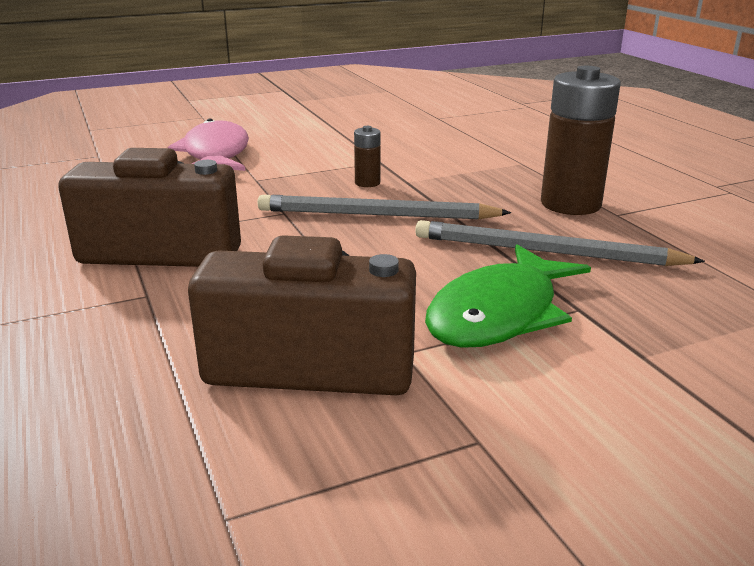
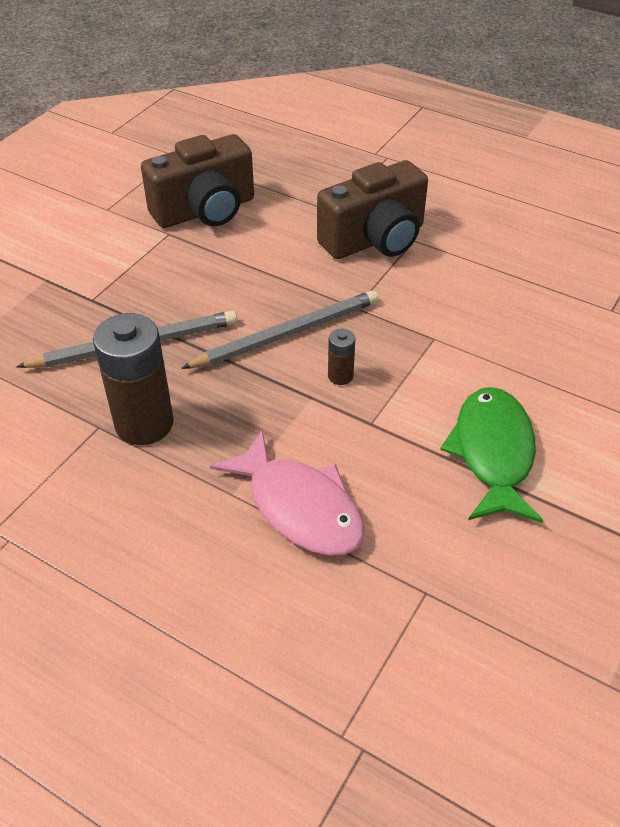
camera: 145 degrees right, 20 degrees up
(215, 154) = (526, 359): pink fish -> pink fish (299, 507)
(499, 313) = (135, 276): green fish -> green fish (493, 453)

